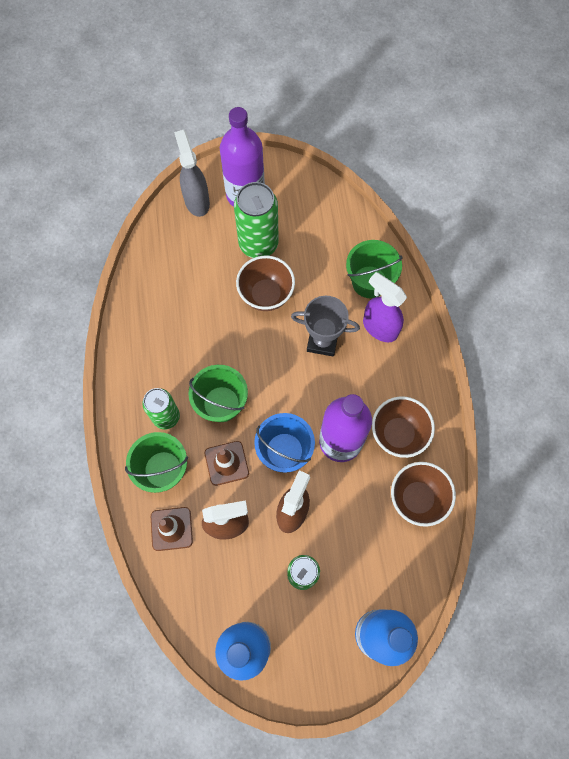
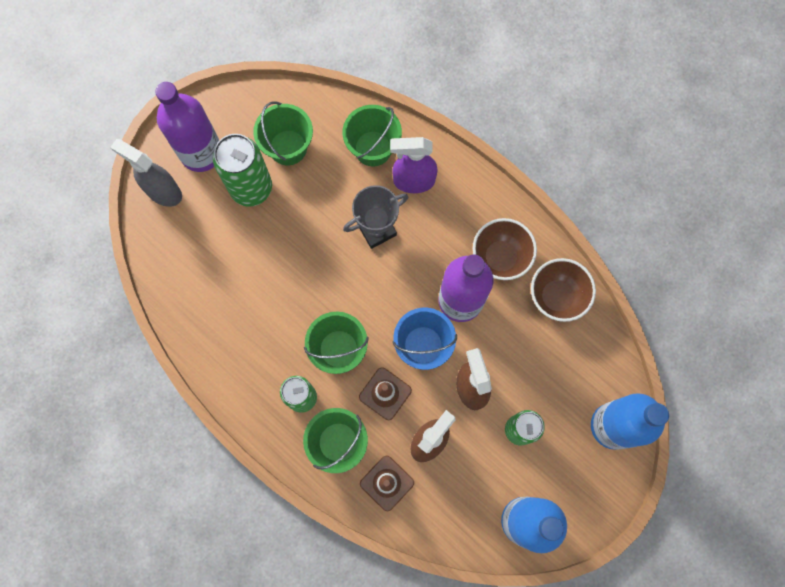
camera: 40 degrees left, 5 degrees up
(266, 295) = (296, 227): brown bowl -> none
(308, 235) = (288, 147): none -> green bucket

